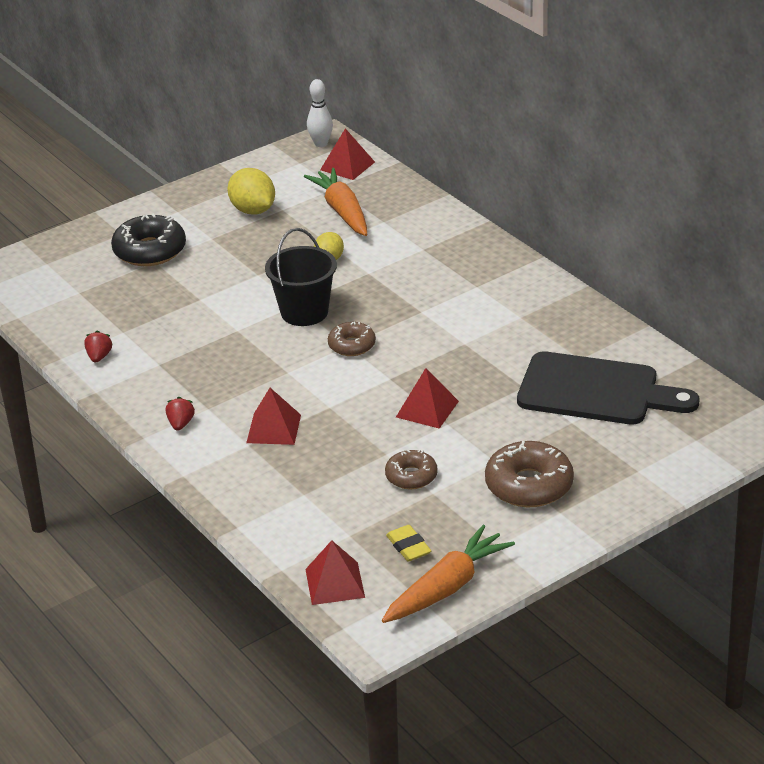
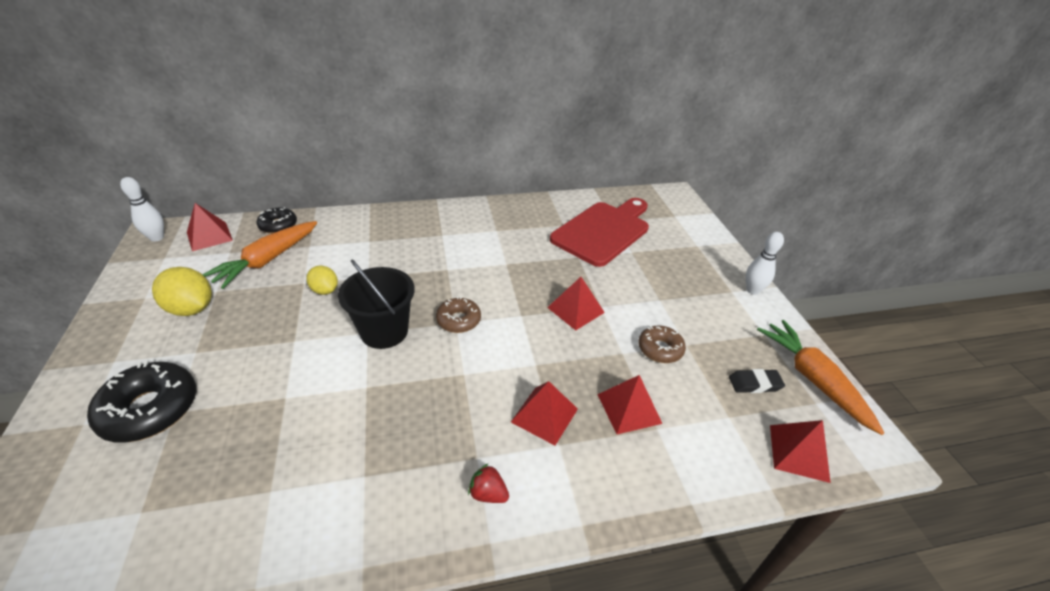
camera: 70 degrees left, 5 degrees up
(99, 357) = (295, 536): red strawberry -> none
(253, 210) = (191, 309): yellow lemon -> yellow lemon turned 45 degrees clockwise
(316, 473) = (629, 408): none -> red pyramid
(342, 211) = (267, 260): orange carrot -> orange carrot turned 60 degrees counterclockwise
(397, 190) = (278, 225): none -> black donut
(408, 546) = (754, 384): yellow eraser -> black eraser
(529, 485) = (696, 294): brown donut -> none
(577, 528) = (752, 290): none -> white bowling pin
(596, 391) = (603, 231): black cutting board -> red cutting board

